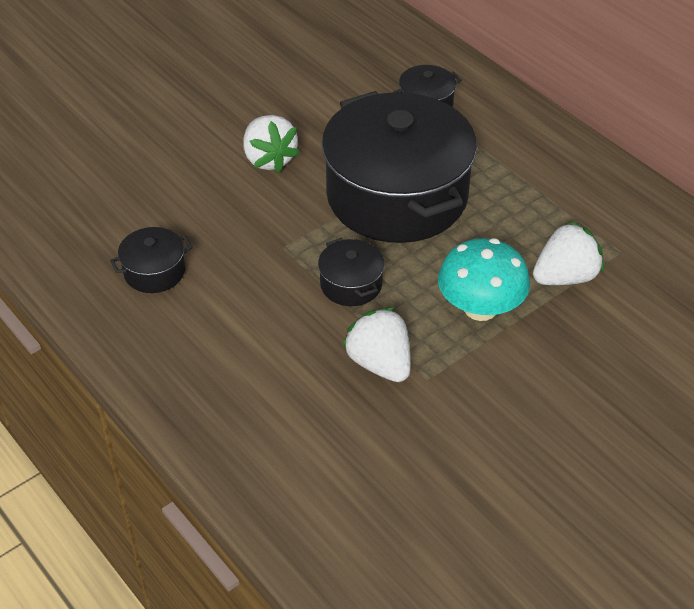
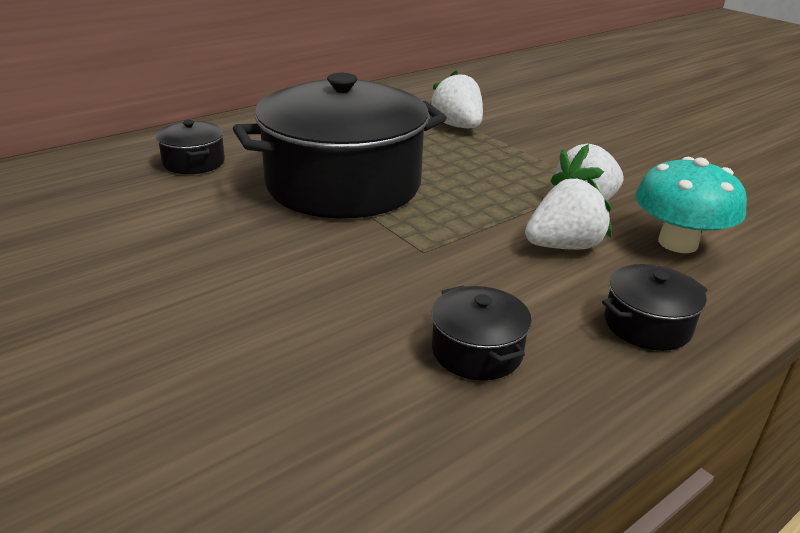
camera: 90 degrees left, 15 degrees down
(269, 159) = (254, 257): white strawberry -> white strawberry (563, 246)
(351, 284) = (480, 213): black pot -> black pot (647, 325)
(480, 308) = (500, 158): turquoise mushroom -> turquoise mushroom (677, 243)

